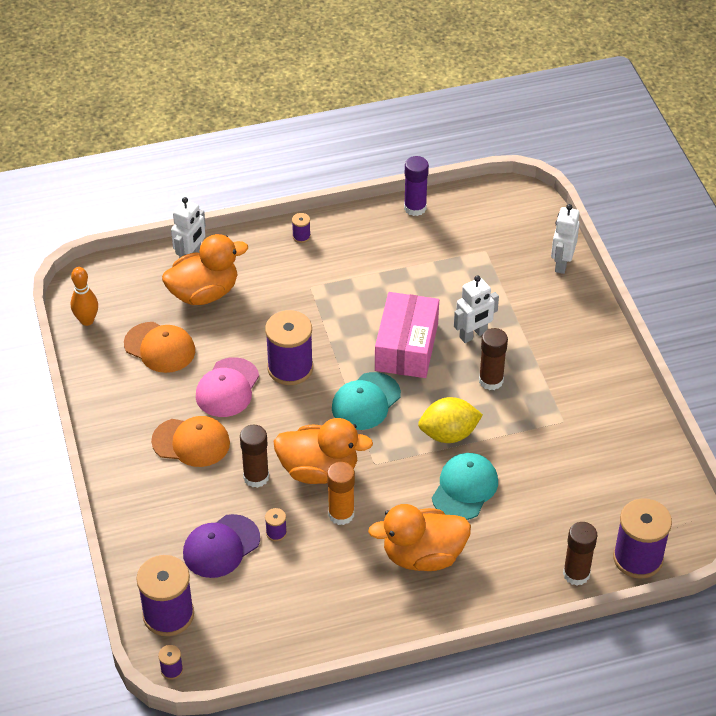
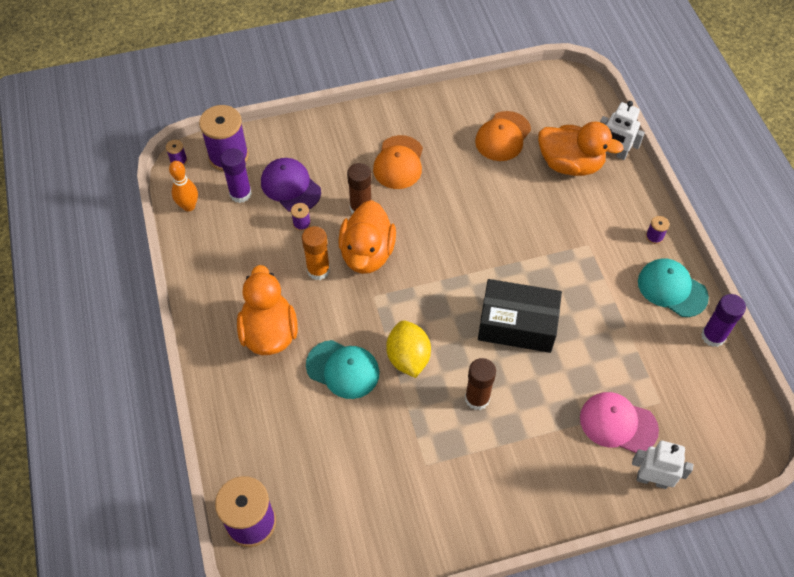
camera: 90 degrees right, 10 degrees up
(87, 320) = (530, 87): orange bowling pin -> orange bowling pin (189, 206)
(204, 293) = (570, 164): orange duck -> orange duck turned 45 degrees counterclockwise
(227, 388) = (459, 185): pink cap -> pink cap (618, 423)
(229, 597) = (240, 194): none -> purple glue stick
(290, 368) = (484, 230): purple spool -> none
(366, 401) = (446, 289): turquoise cap -> turquoise cap (672, 289)
(406, 347) = (517, 324): pink box -> black box
(473, 335) = (537, 385): white robot -> none
(576, 574) = (237, 462): brown glue stick -> none

